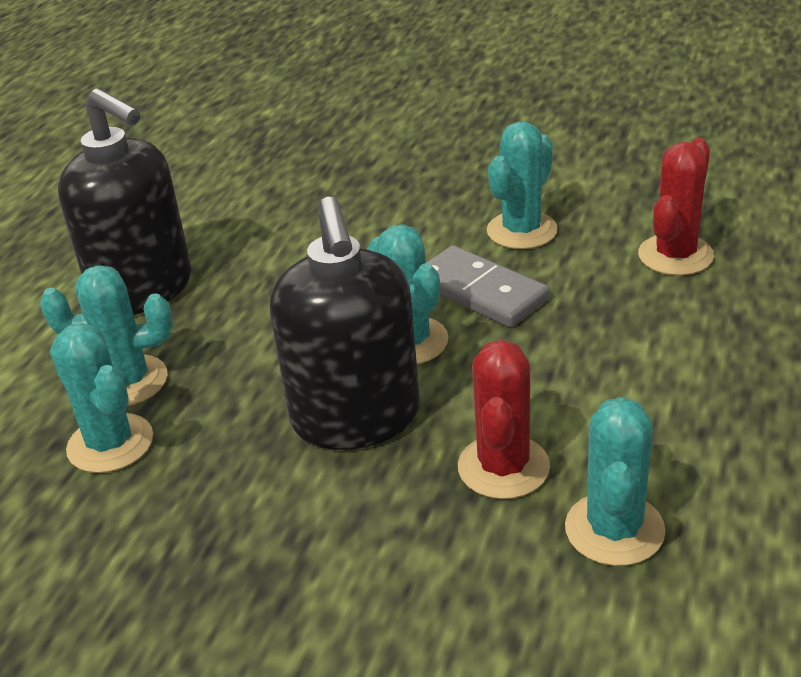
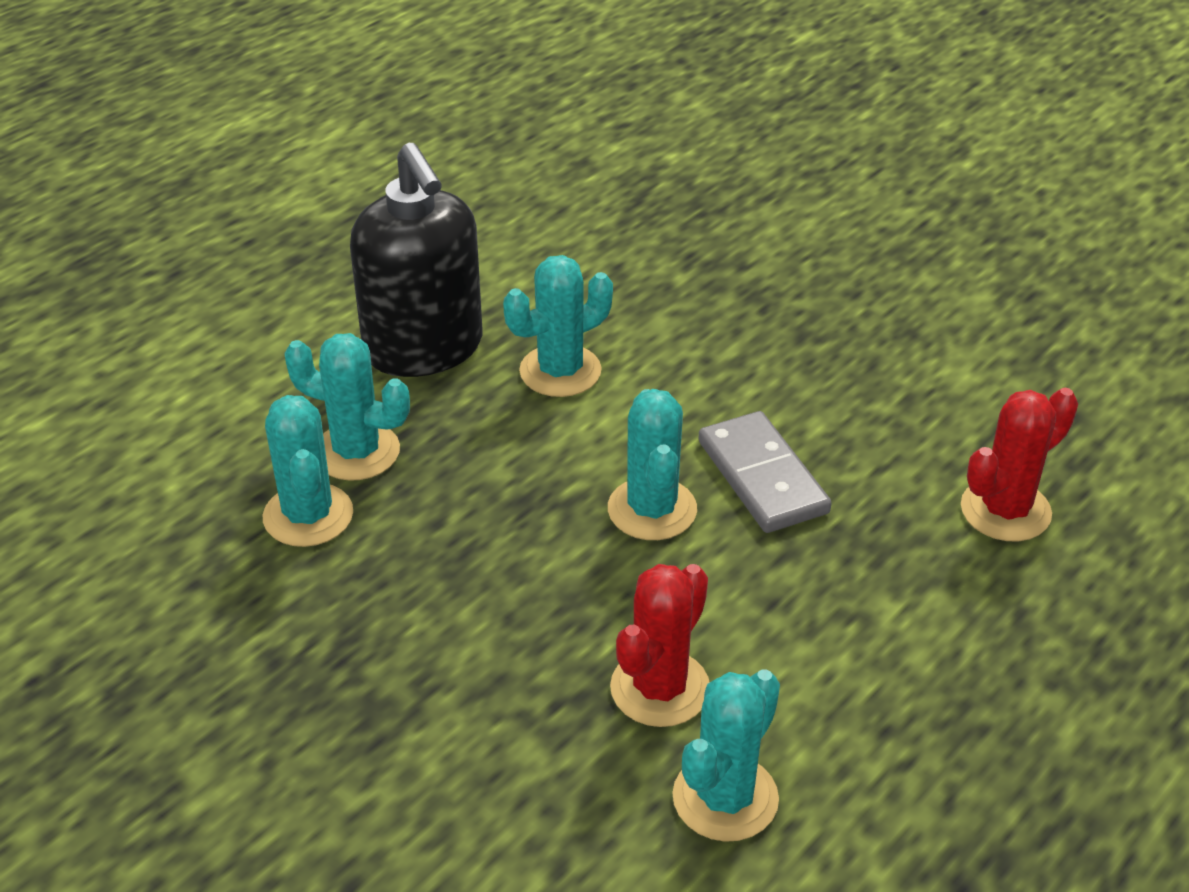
camera: 20 degrees right, 5 degrees up
(356, 418) = (549, 578): black soap dispenser -> none
(522, 231) = (855, 416): turquoise cactus -> turquoise cactus (560, 371)

